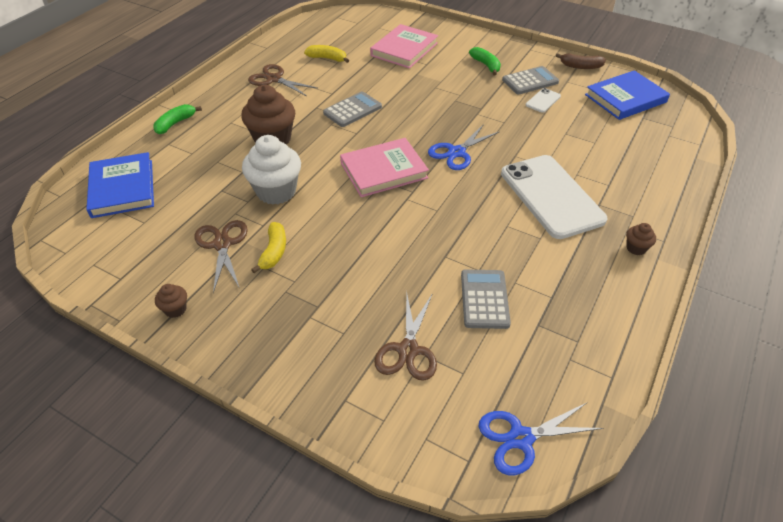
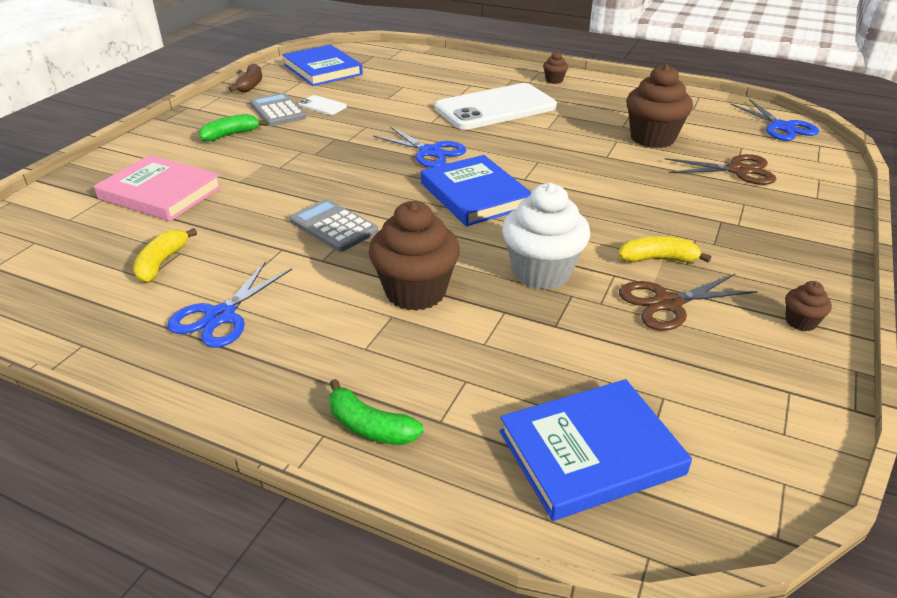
camera: 95 degrees left, 10 degrees down
(274, 79) = (220, 316): brown scissors -> blue scissors
(383, 170) = (475, 195): pink book -> blue book
(484, 299) = (652, 138): grey calculator -> brown cupcake

